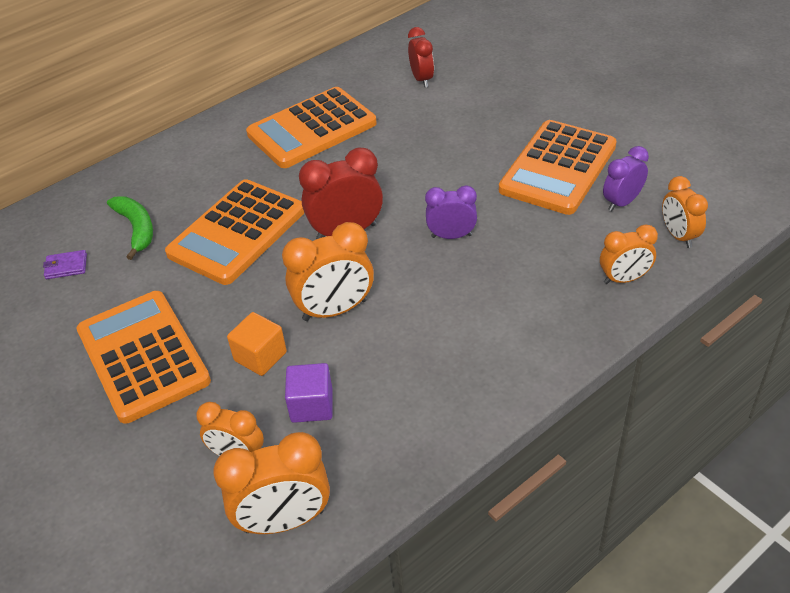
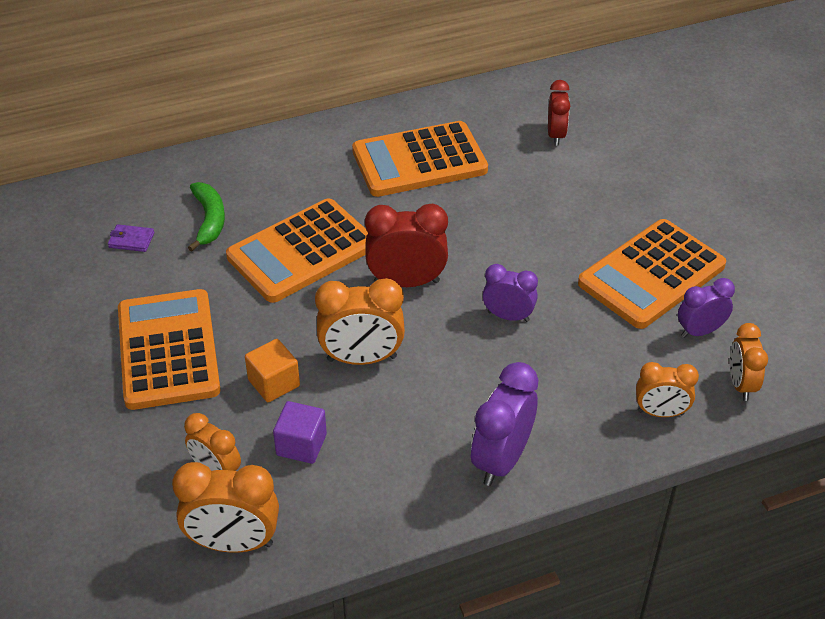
camera: 15 degrees right, 0 degrees up
(505, 362) = (501, 460): none -> purple clock

